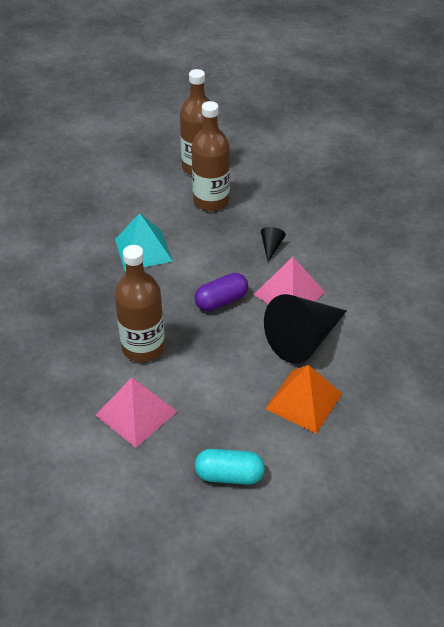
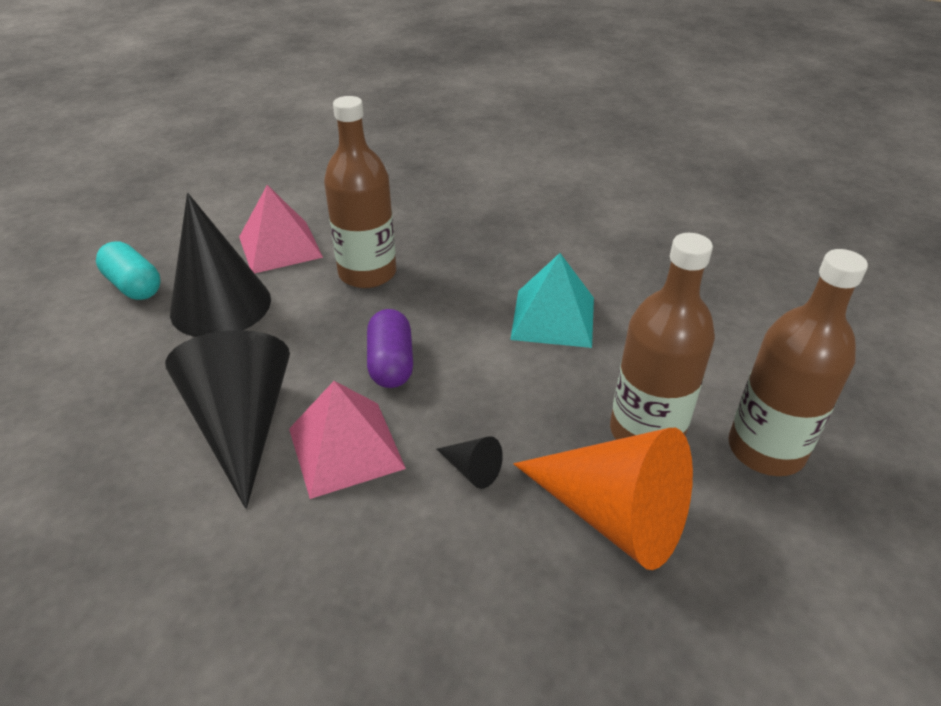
camera: 115 degrees right, 5 degrees down
(220, 408) = (221, 305): none -> black cone
(229, 475) = (134, 286): turquoise capsule -> turquoise capsule turned 75 degrees counterclockwise
(265, 201) = (613, 515): none -> orange cone
(303, 401) = (149, 380): orange pyramid -> none

